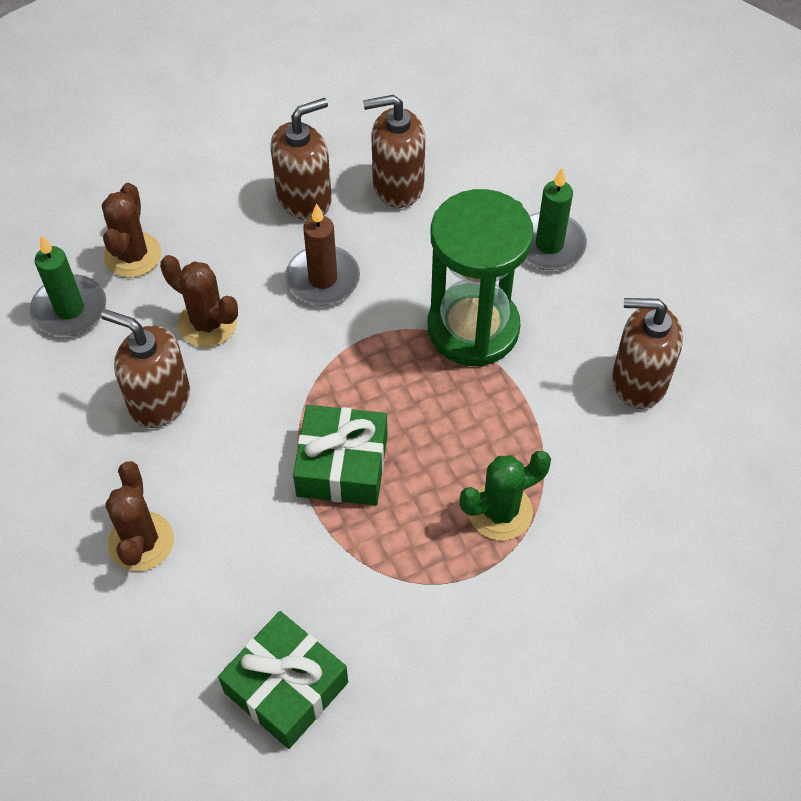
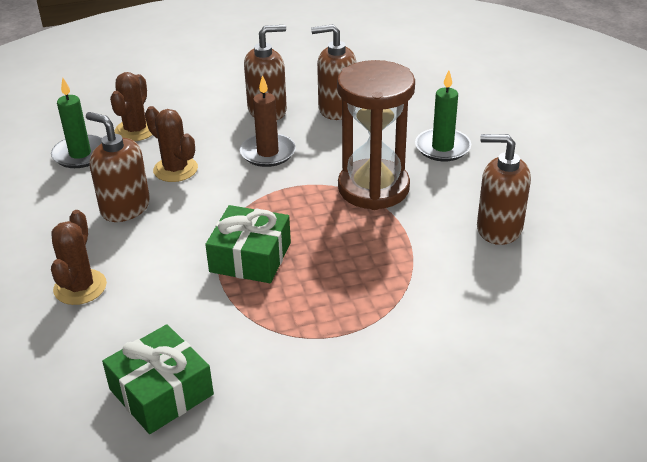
camera: 10 degrees right, 20 degrees down
(473, 328) = (373, 188): green hourglass -> brown hourglass
(500, 511) = (369, 297): green cactus -> none

